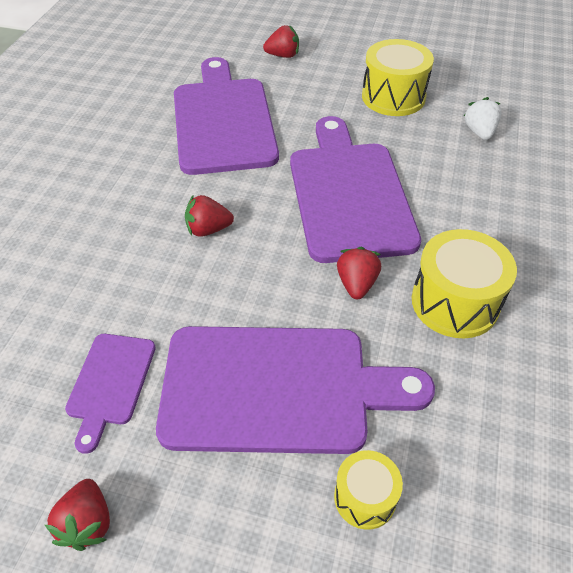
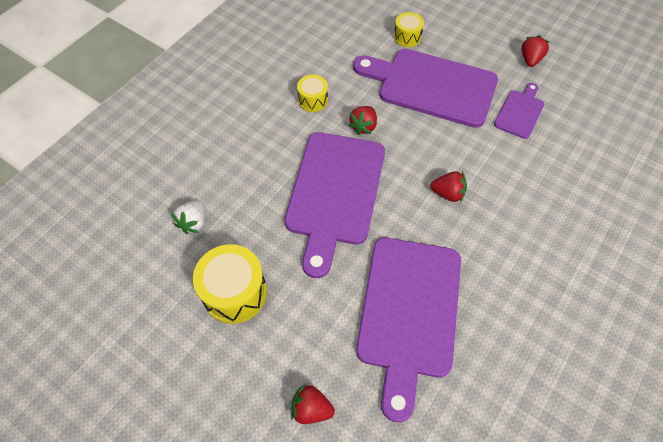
camera: 160 degrees left, 10 degrees up
(455, 302) = (313, 100): yellow drum -> yellow drum, size x0.57

